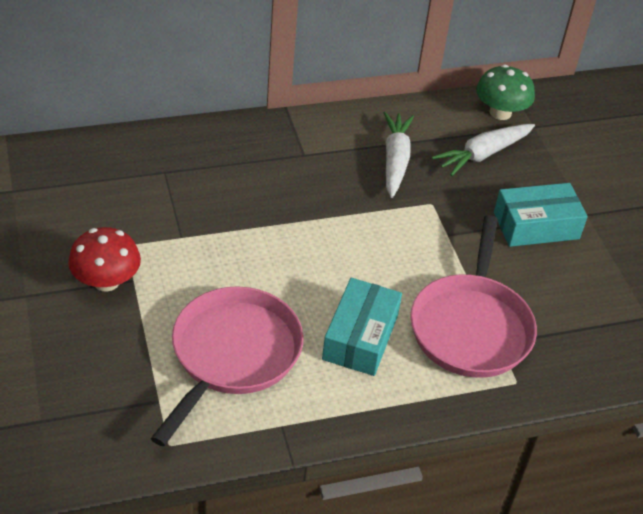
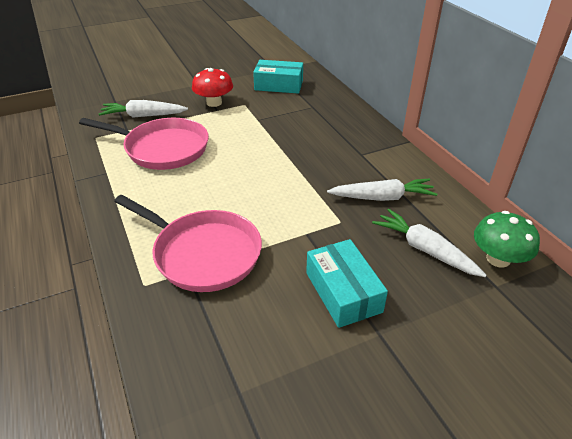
camera: 85 degrees right, 5 degrees down
(117, 377) = (143, 116): none -> white carrot
(360, 337) = (183, 197): turquoise box -> turquoise box (278, 85)
(471, 326) = (203, 253): pink pan -> pink pan turned 150 degrees counterclockwise

